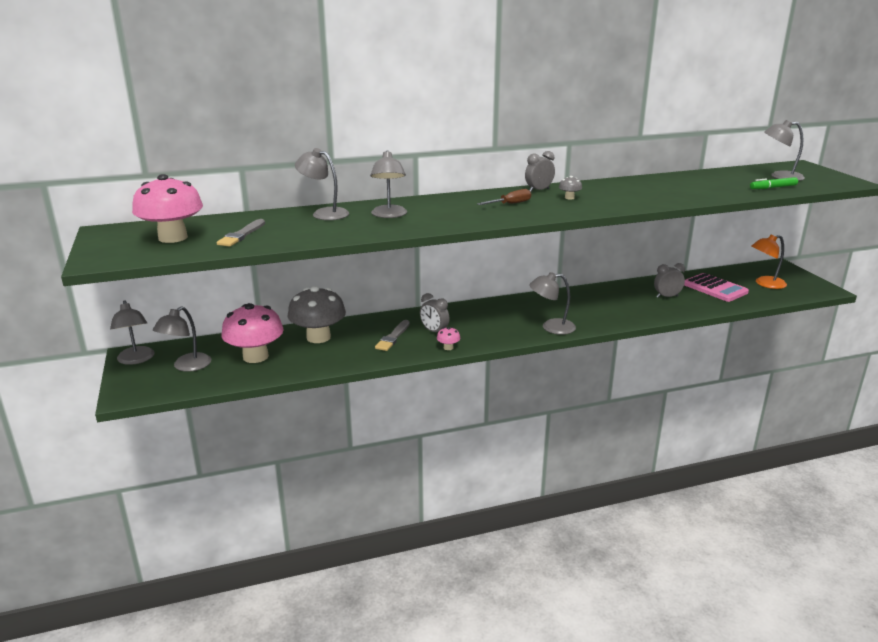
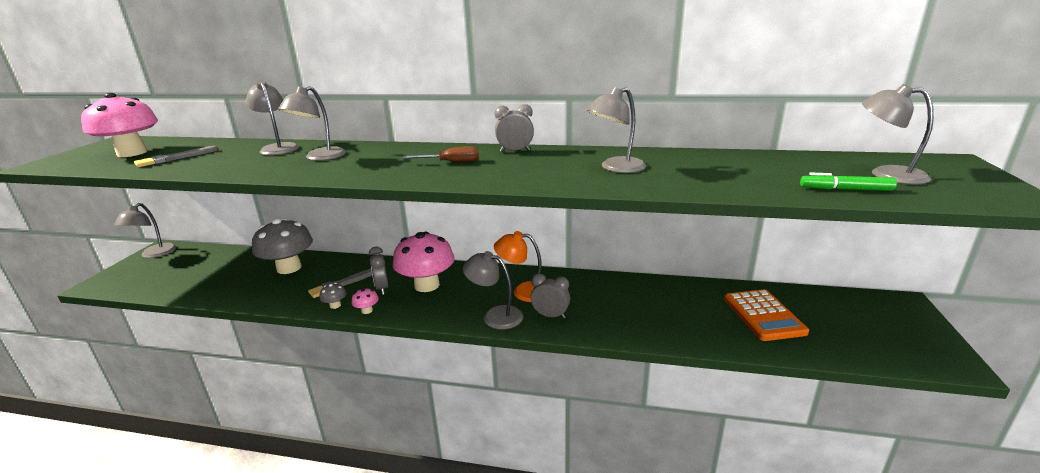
camera: 30 degrees right, 0 degrees up
(186, 366) = (169, 269): grey lamp -> grey lamp (616, 168)
(255, 356) = (221, 274): pink mushroom -> pink mushroom (427, 285)
(569, 198) = (529, 164): grey mushroom -> grey mushroom (335, 305)
(667, 297) = (682, 311): grey clock -> grey clock (550, 316)
(715, 288) = (763, 315): pink calculator -> orange calculator
(765, 284) = (851, 327): orange lamp -> orange lamp (523, 291)

